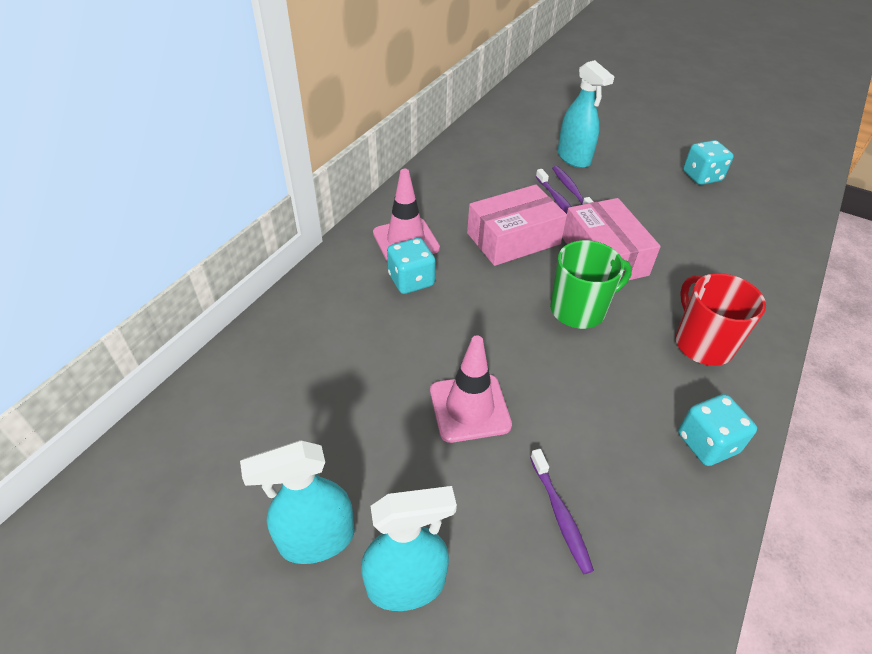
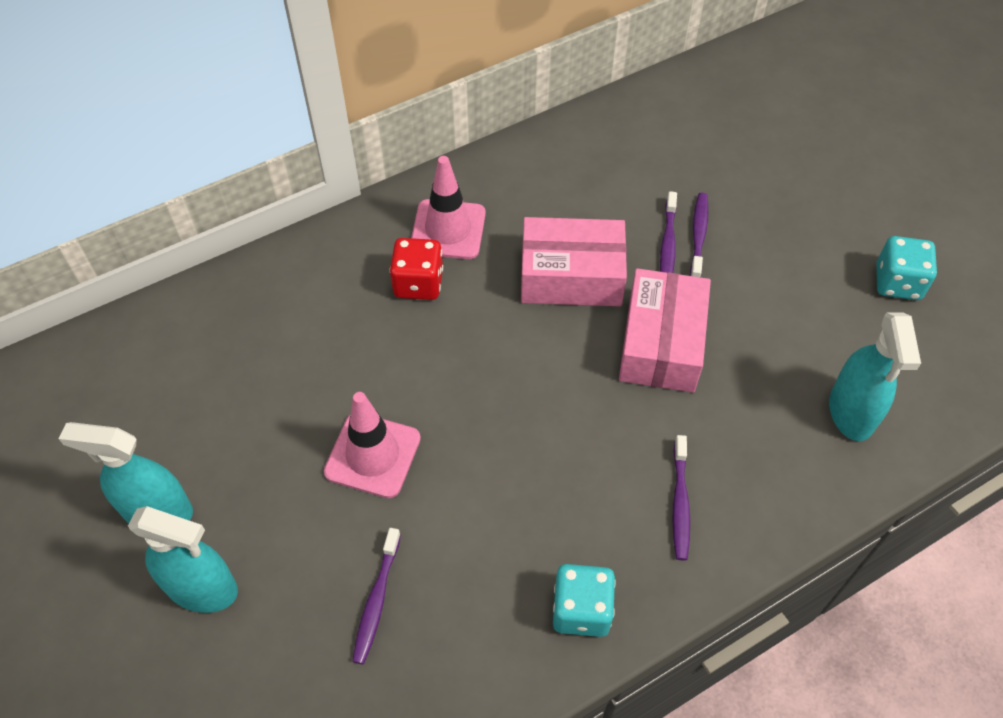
camera: 30 degrees right, 10 degrees up
(411, 280) = (418, 283): turquoise dice -> red dice
(574, 158) = (742, 188): turquoise spray bottle -> turquoise spray bottle (851, 412)
(579, 310) = (573, 399): green mug -> none
(702, 343) = (680, 503): red mug -> purple toothbrush

